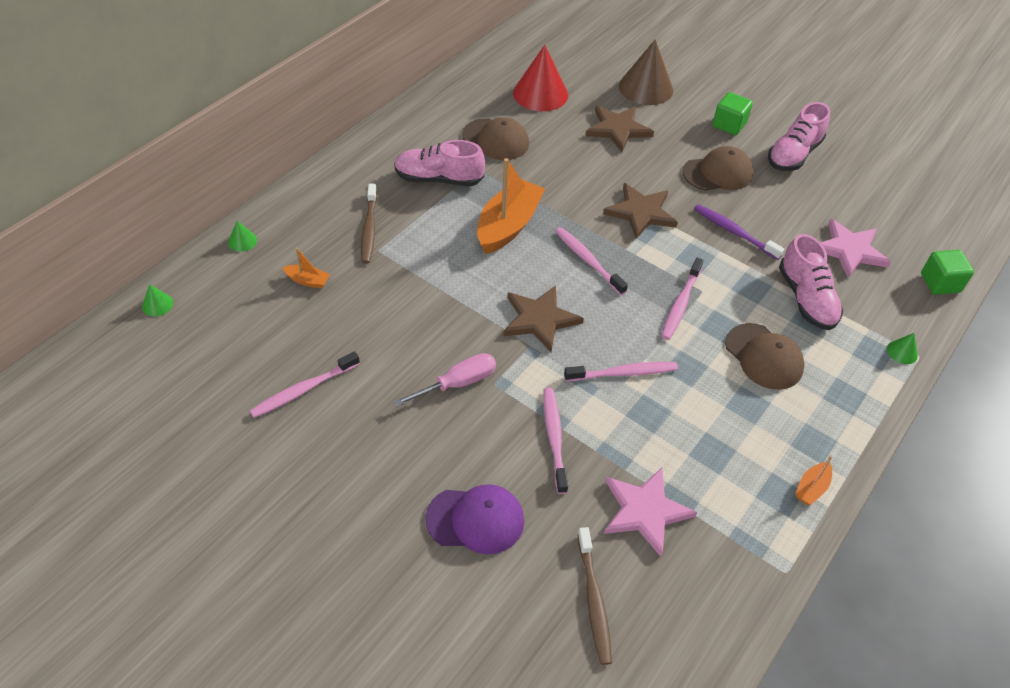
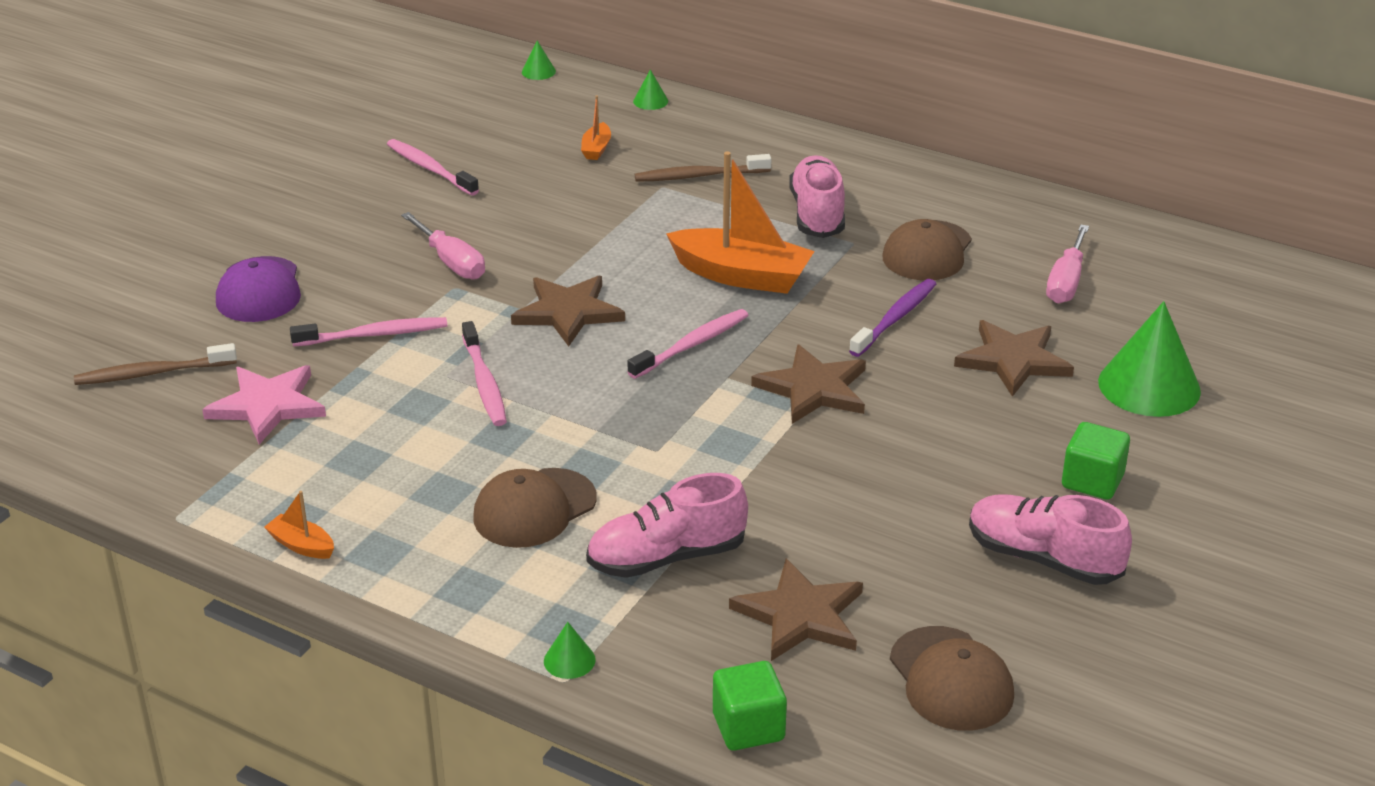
camera: 85 degrees right, 15 degrees down
(540, 94) = (1066, 282): red cone -> pink screwdriver
(646, 88) = (1149, 386): brown cone -> green cone
(680, 304) = (624, 430): pink toothbrush -> none
(718, 173) = (946, 467): brown cap -> brown cap (951, 679)
(734, 232) = (802, 483): purple toothbrush -> purple toothbrush (895, 318)
(849, 250) = (800, 615): pink star -> brown star

